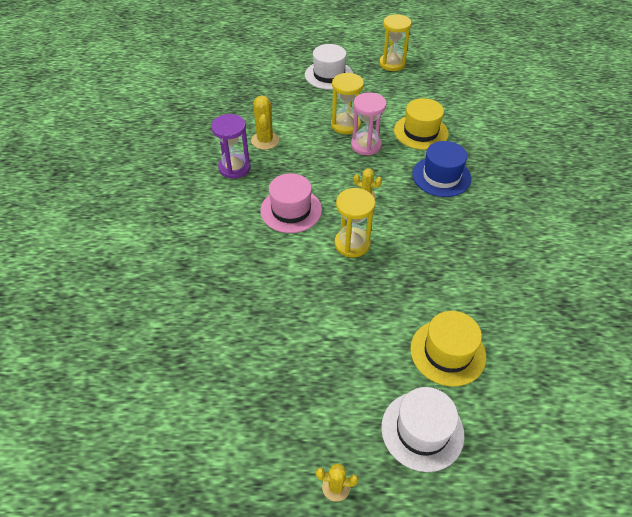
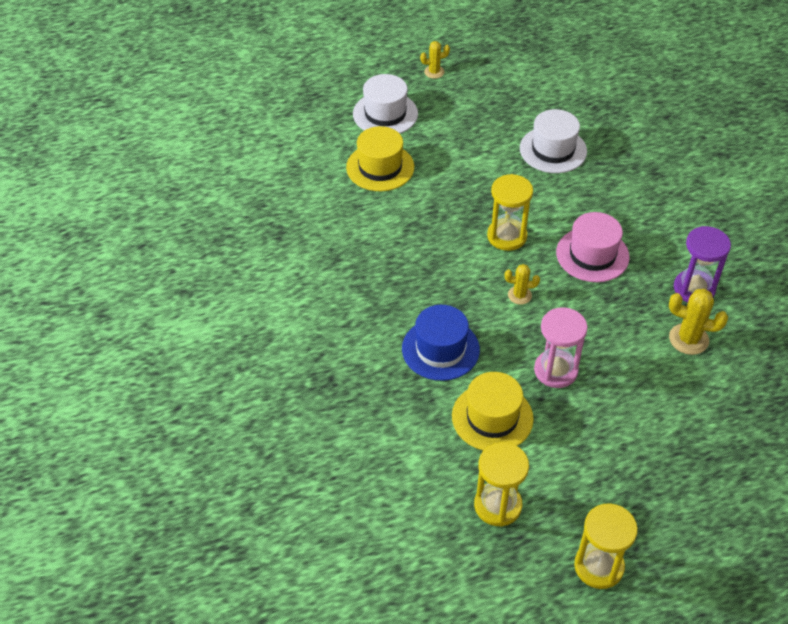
camera: 160 degrees right, 0 degrees up
(265, 140) = (688, 339): yellow cactus -> yellow cactus turned 45 degrees counterclockwise
(329, 75) = (686, 499): white hat -> white hat (553, 150)
(345, 125) = (601, 398): yellow hourglass -> yellow hourglass (498, 505)

